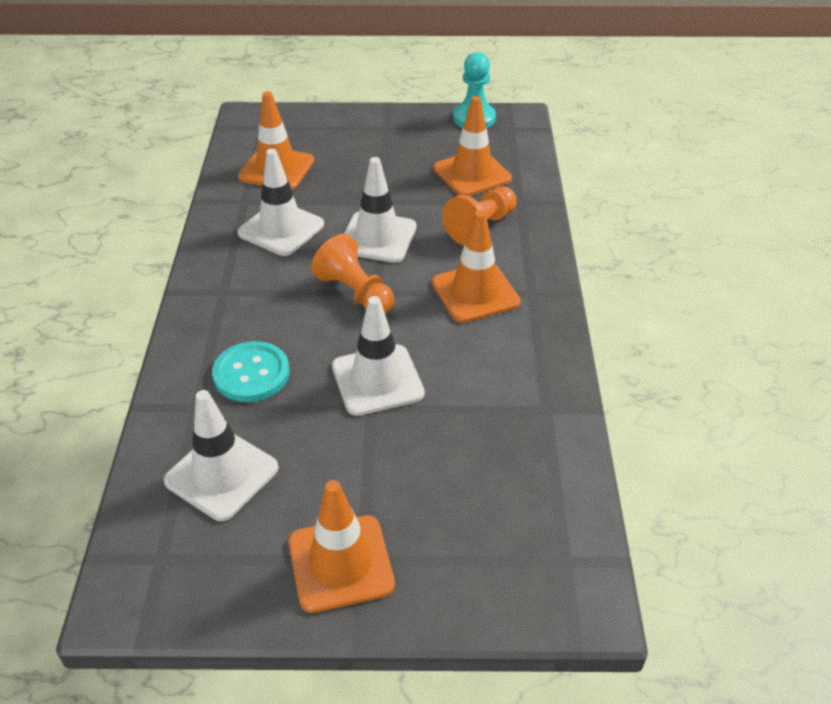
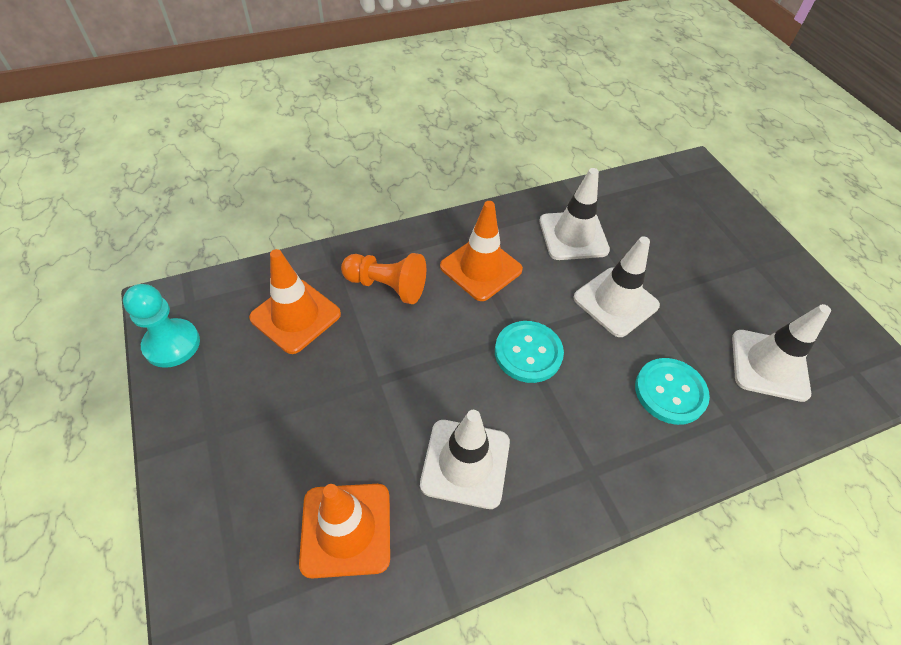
camera: 115 degrees left, 10 degrees up
(340, 563) = (767, 271): orange traffic cone -> none
(355, 293) = (528, 353): orange pawn -> turquoise button
(377, 237) = (439, 364): white traffic cone -> white traffic cone (573, 236)

